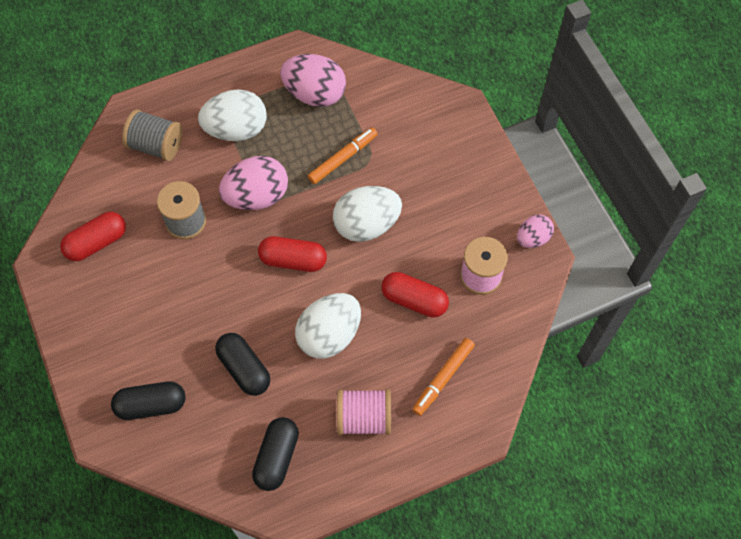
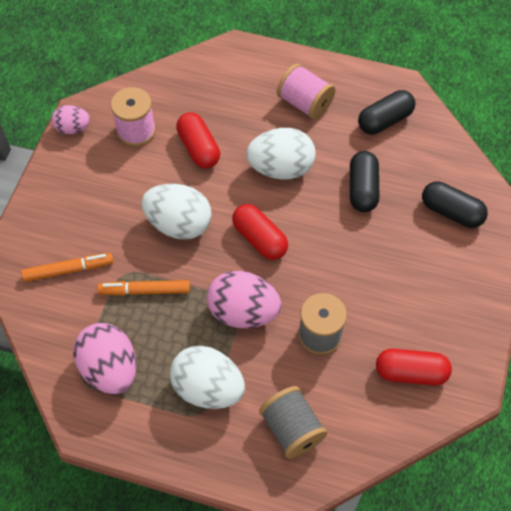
camera: 140 degrees left, 5 degrees down
(443, 378) = (229, 90): orange marker -> orange marker (68, 270)

